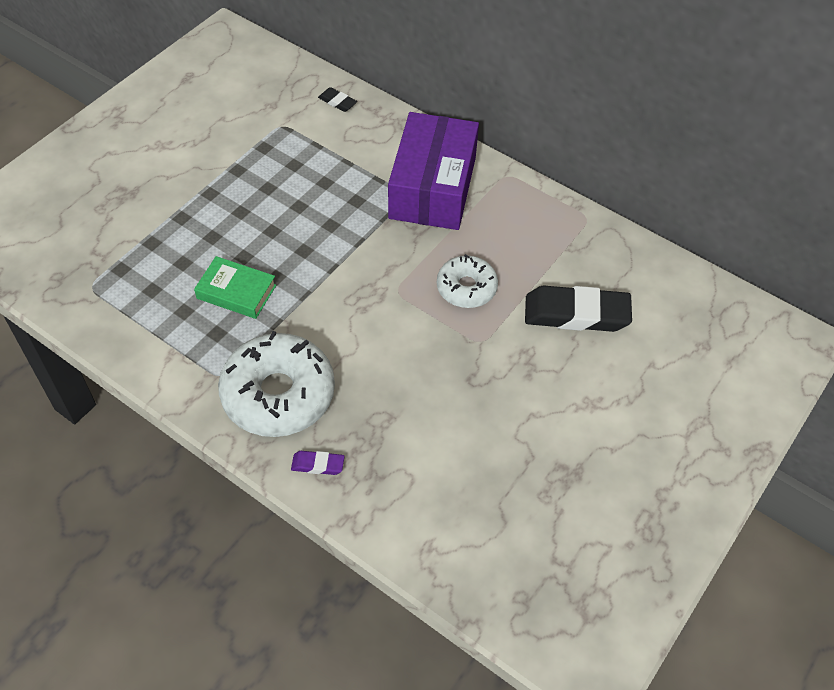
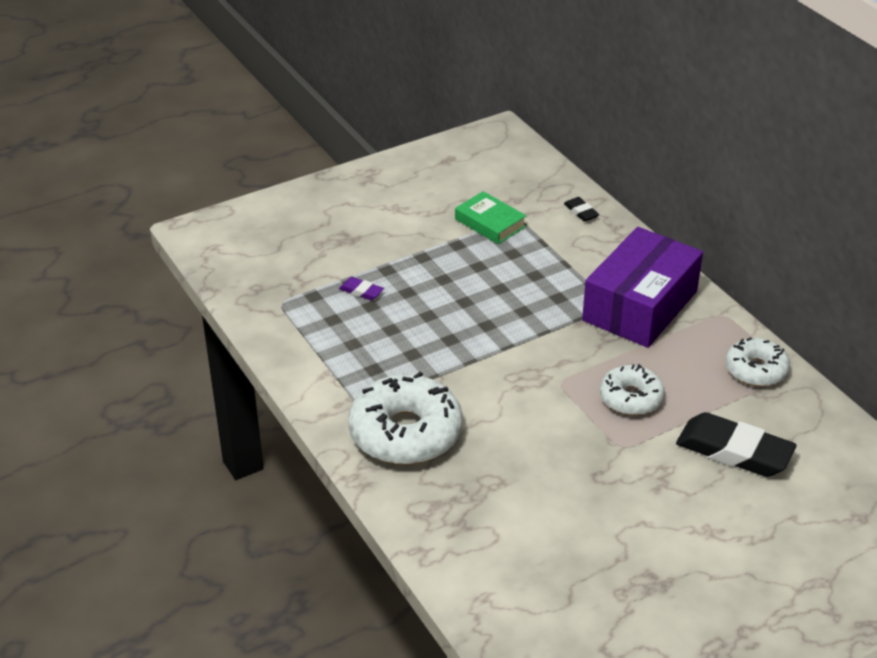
camera: 25 degrees right, 15 degrees down
(236, 292) = (407, 341): green book -> green book (490, 223)
(318, 464) = (414, 499): purple eraser -> purple eraser (361, 291)
(559, 224) = (756, 370): none -> white donut

